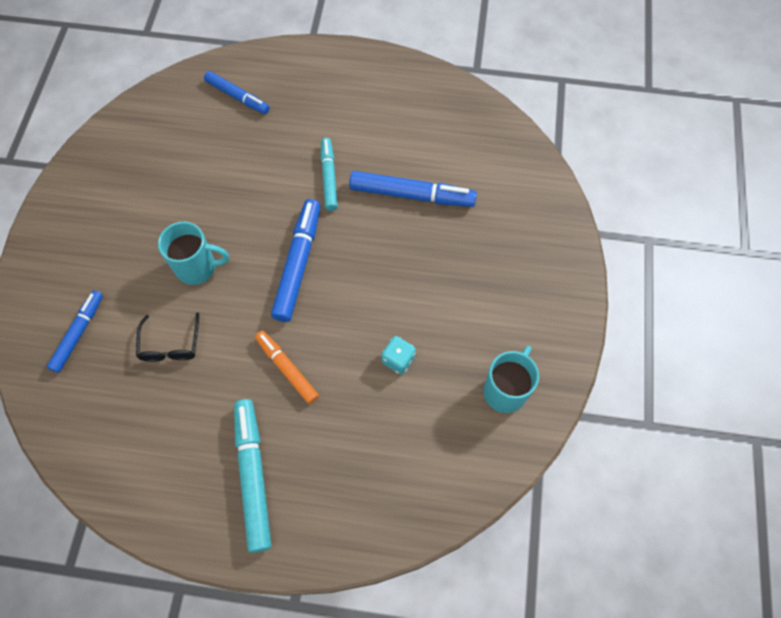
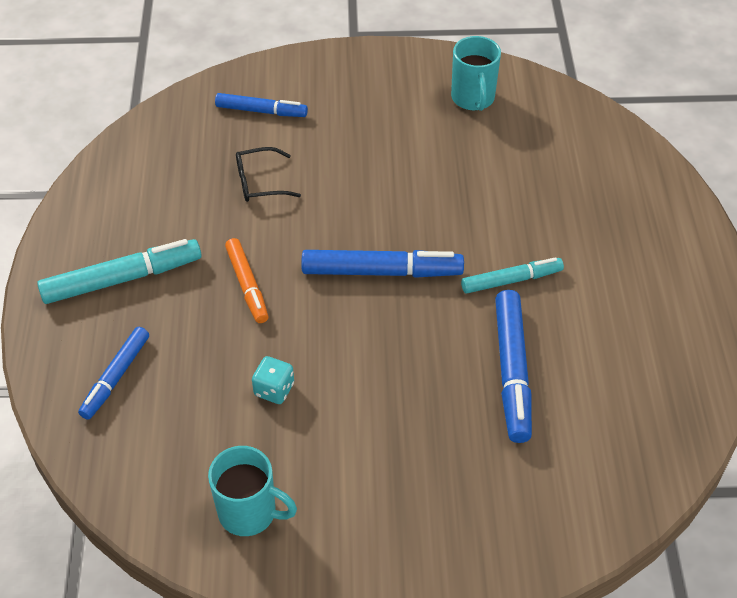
camera: 80 degrees right, 15 degrees down
(197, 267) = (356, 184): turquoise mug -> turquoise mug (473, 98)
(237, 97) = (599, 172): blue marker -> blue marker (115, 377)
(287, 368) = (247, 285): orange marker -> orange marker turned 120 degrees clockwise

